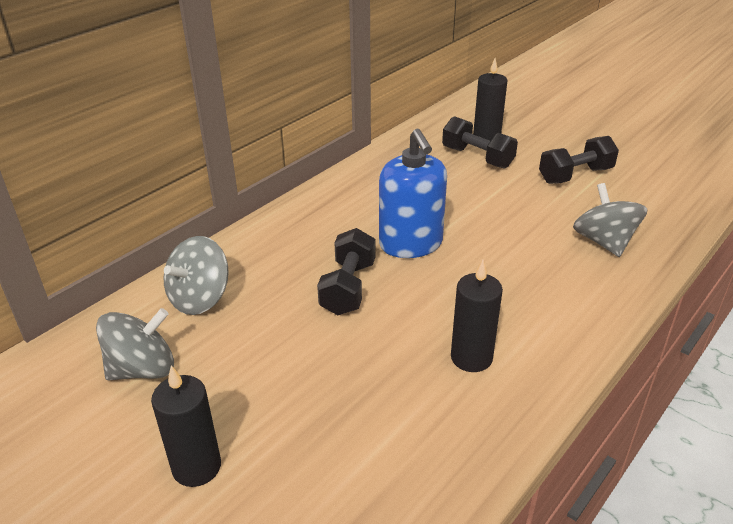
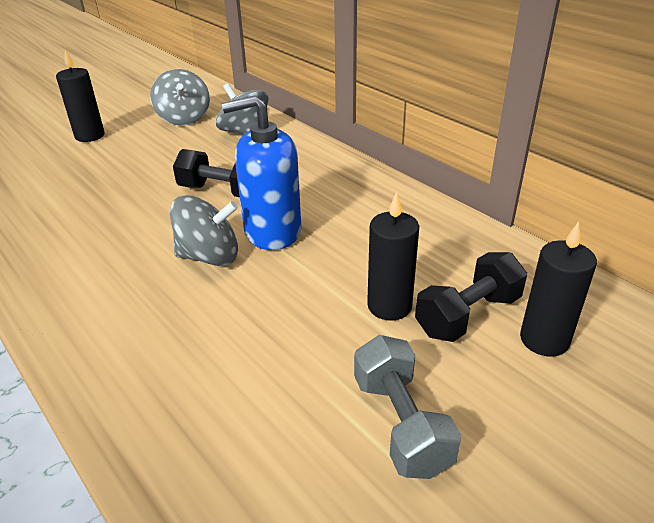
camera: 100 degrees right, 0 degrees up
(471, 358) = (89, 244): black candle -> black candle (389, 306)
(575, 175) = (401, 424): black dumbbell -> grey dumbbell
(604, 242) = (204, 397): grey spinning top -> grey spinning top (209, 256)

